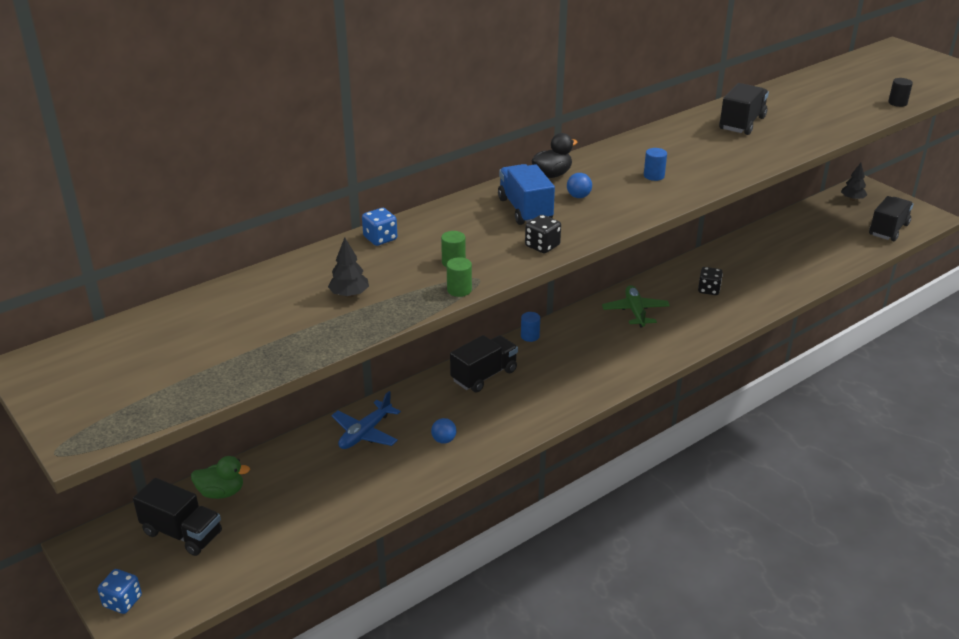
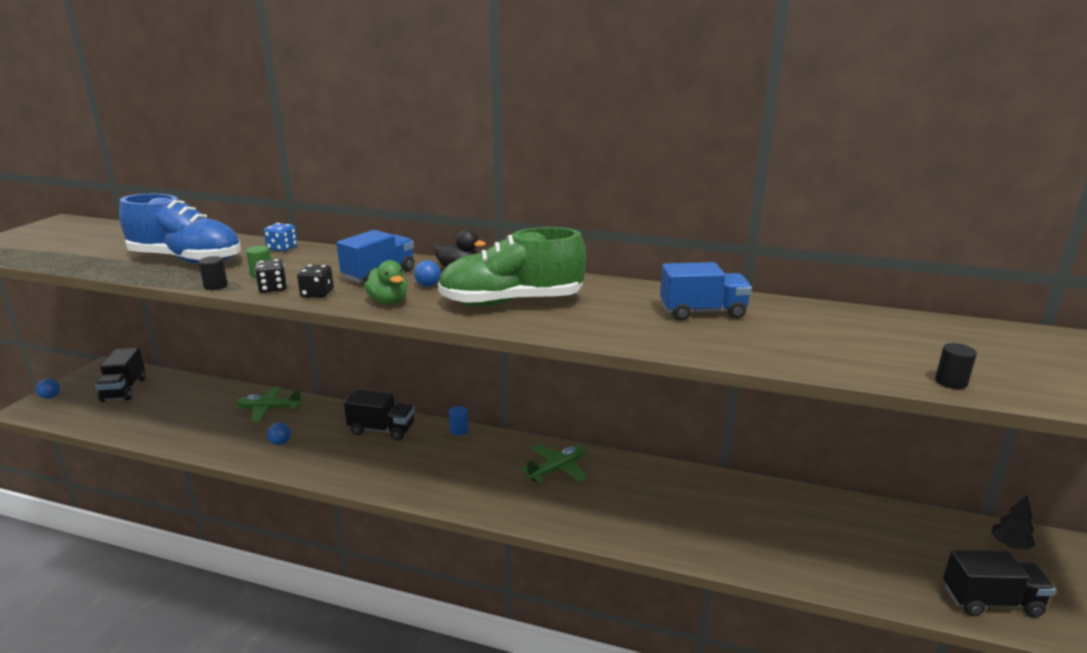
camera: 55 degrees right, 10 degrees down
(122, 601) = (50, 397): blue dice -> blue ball
(221, 492) = (173, 386): green duck -> green duck (388, 301)
(349, 294) = (187, 260): black tree -> blue shoe
(365, 433) = (269, 409): blue plane -> green plane
(459, 290) = (215, 286): green cylinder -> black cylinder
(654, 176) = (511, 302): blue cylinder -> green shoe
(708, 290) = (650, 500): black dice -> black dice (273, 288)
(742, 123) = (702, 312): black truck -> blue truck

